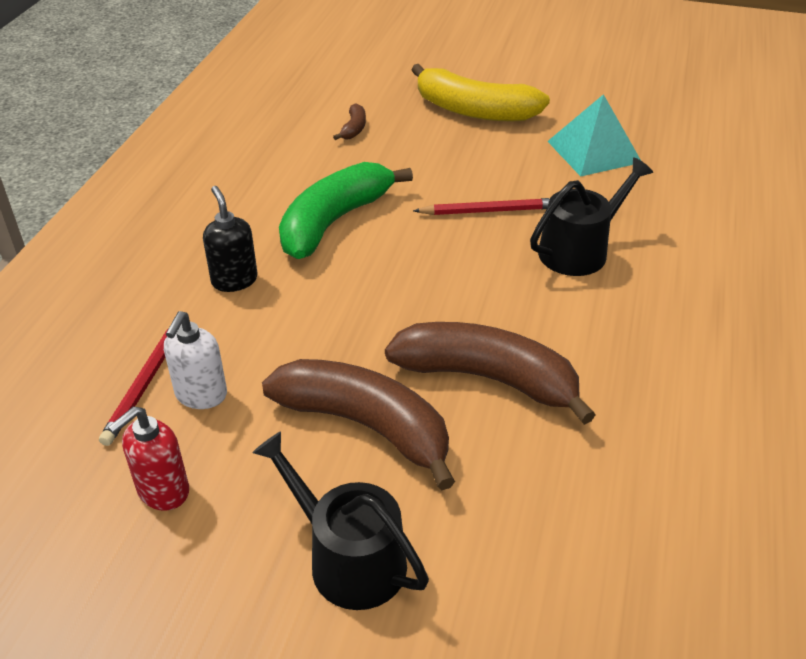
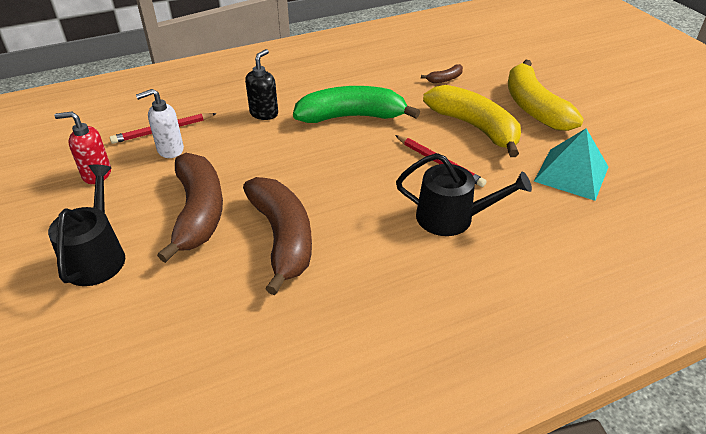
camera: 50 degrees right, 0 degrees up
(460, 159) = (475, 127): none -> yellow banana

